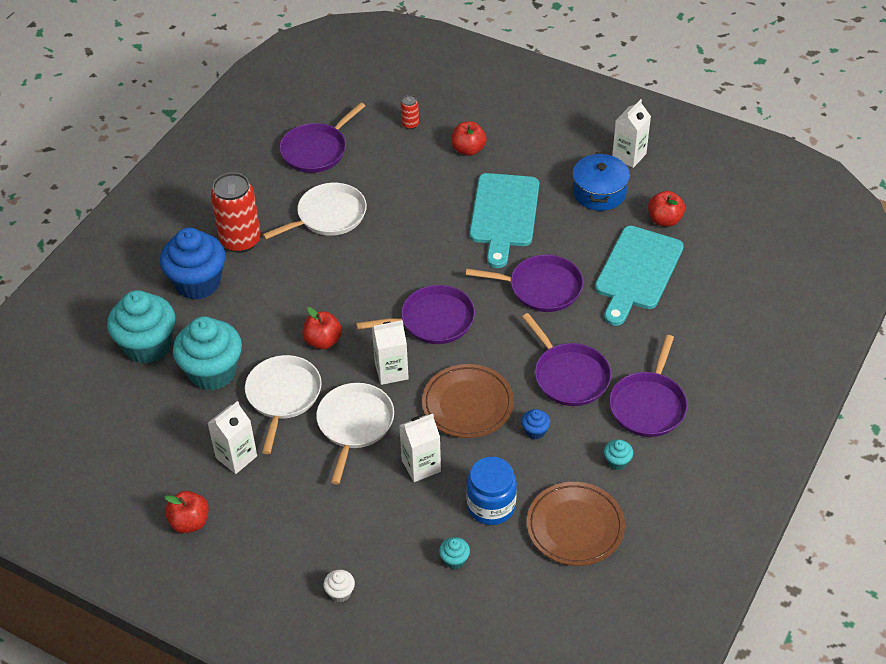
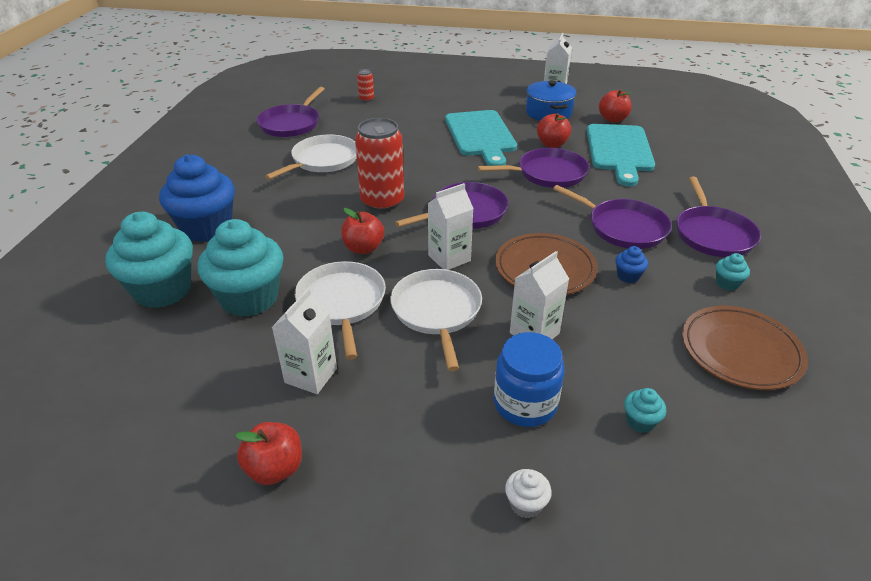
camera: 20 degrees left, 10 degrees down
(240, 240) = (242, 190): red can -> red can (382, 202)
(468, 149) = (424, 105): red apple -> red apple (552, 144)
(491, 506) = (637, 353): blue jar -> blue jar (525, 404)

